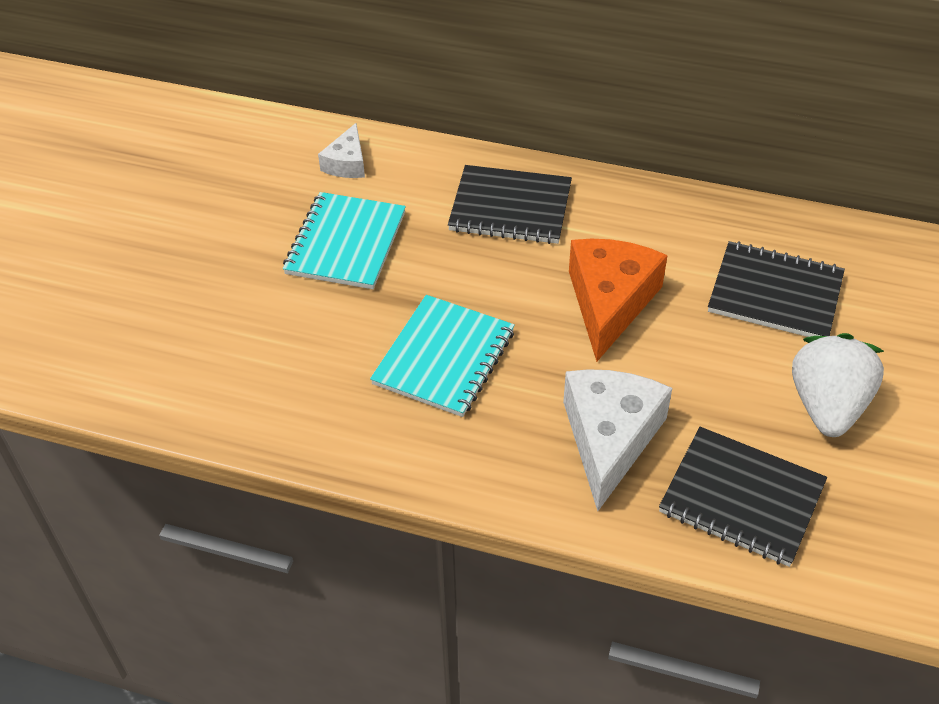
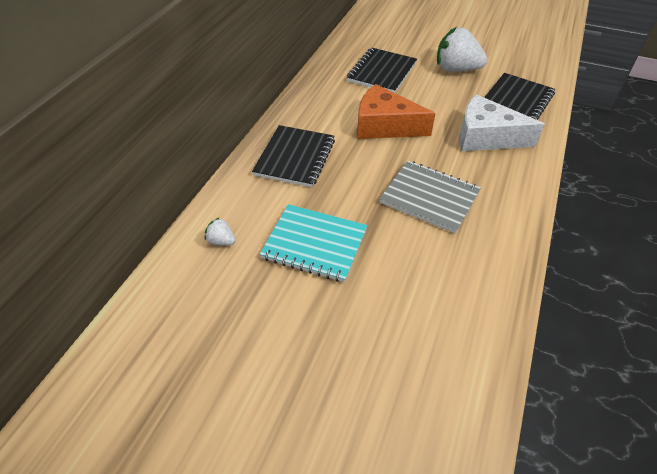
camera: 85 degrees left, 0 degrees up
(347, 163) = (221, 241): white cheese -> white strawberry
(444, 358) = (429, 197): turquoise notebook -> grey notebook

